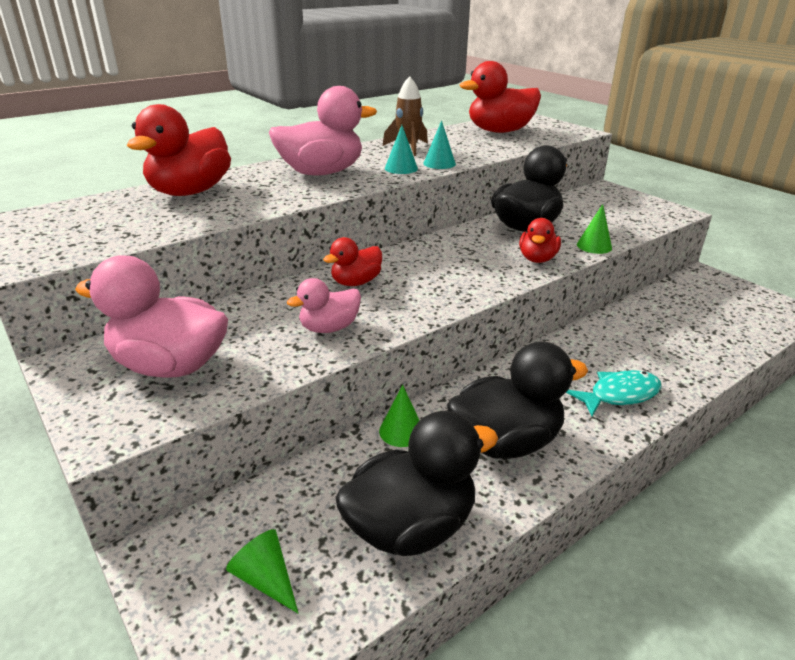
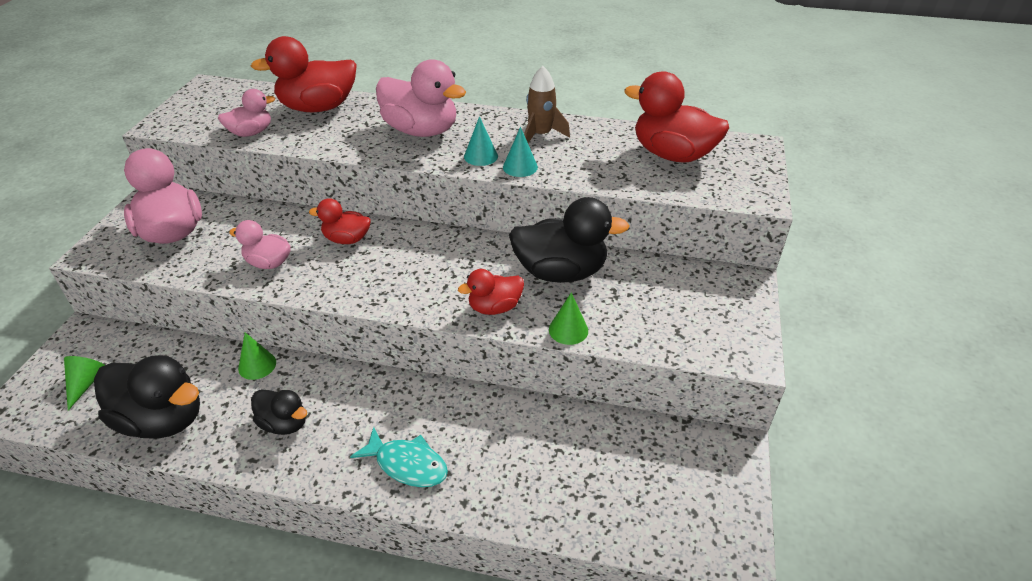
camera: 50 degrees right, 10 degrees up
(166, 226) = (251, 133): none -> pink duck
(505, 442) = (284, 423): black duck -> black duck, size x0.56

